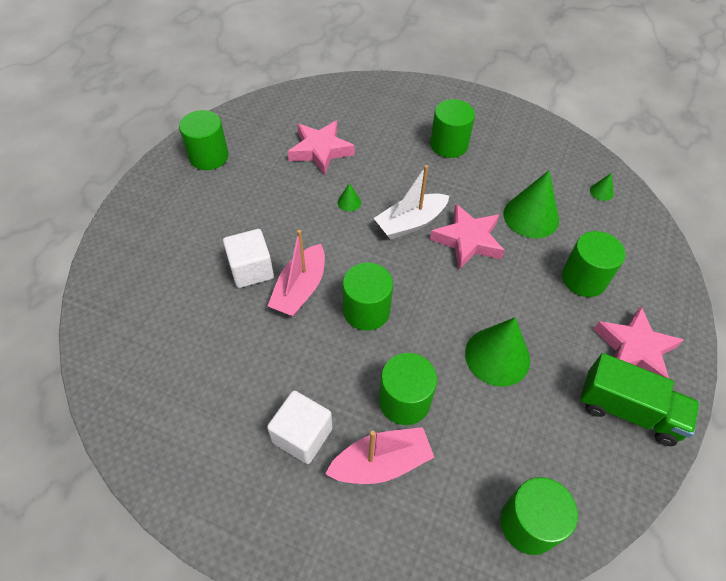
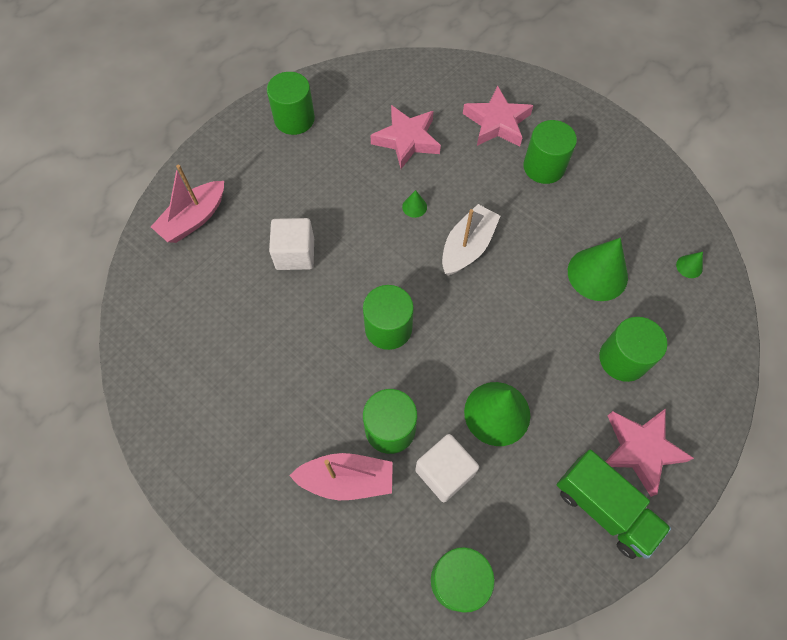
camera: 20 degrees right, 10 degrees up
(300, 289) = (333, 287): pink boat -> pink boat (194, 219)
(302, 435) = (286, 431): white cube -> white cube (444, 472)
(410, 223) = (467, 247): white boat -> white boat turned 135 degrees clockwise
(467, 240) = (518, 282): pink star -> pink star (497, 122)

